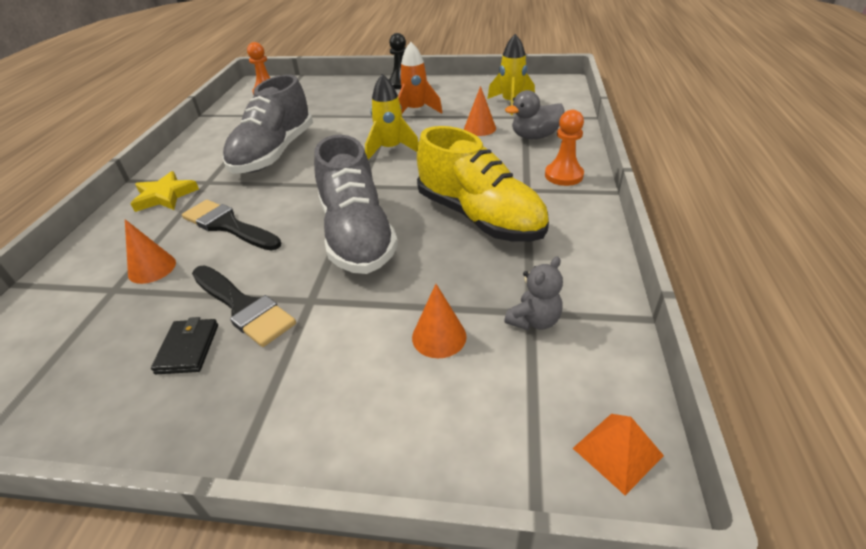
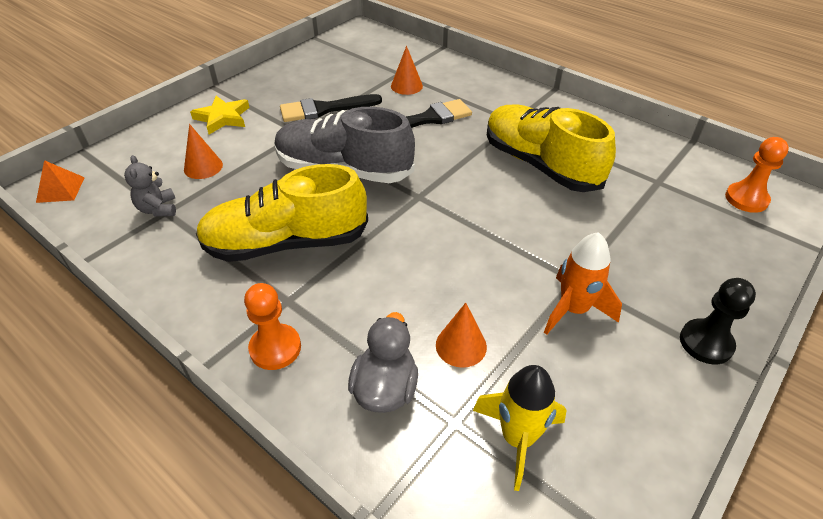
camera: 120 degrees right, 5 degrees up
(165, 196) = (507, 100): yellow star -> yellow star (223, 118)
(188, 348) = (312, 88): black wallet -> none
(274, 153) = (540, 165): grey shoe -> yellow shoe
(391, 149) = (475, 242): yellow rocket -> none

